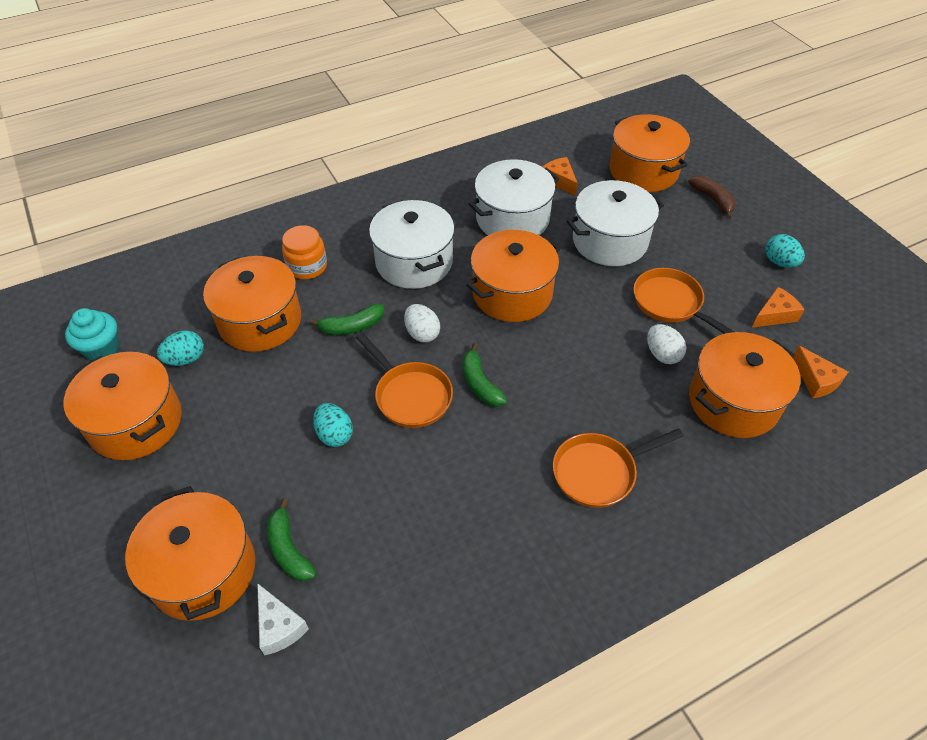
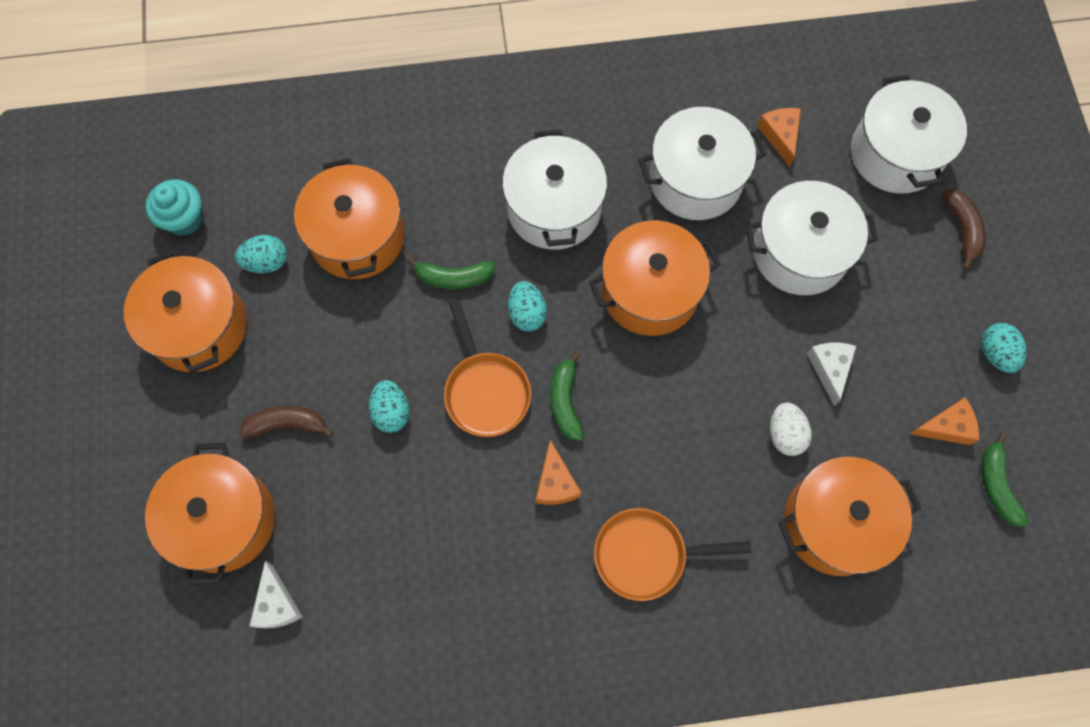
camera: 20 degrees right, 20 degrees up
(242, 472) = (287, 424): none -> brown banana
(289, 549) = (308, 527): green banana -> green banana (996, 485)
(307, 266) = (430, 175): orange jar -> none
(422, 333) = (527, 313): white egg -> turquoise egg
(643, 171) = (895, 153): orange pot -> white pot
(671, 304) = (830, 369): orange pan -> white cheese
(816, 380) = (945, 530): orange cheese -> orange cheese (555, 482)

